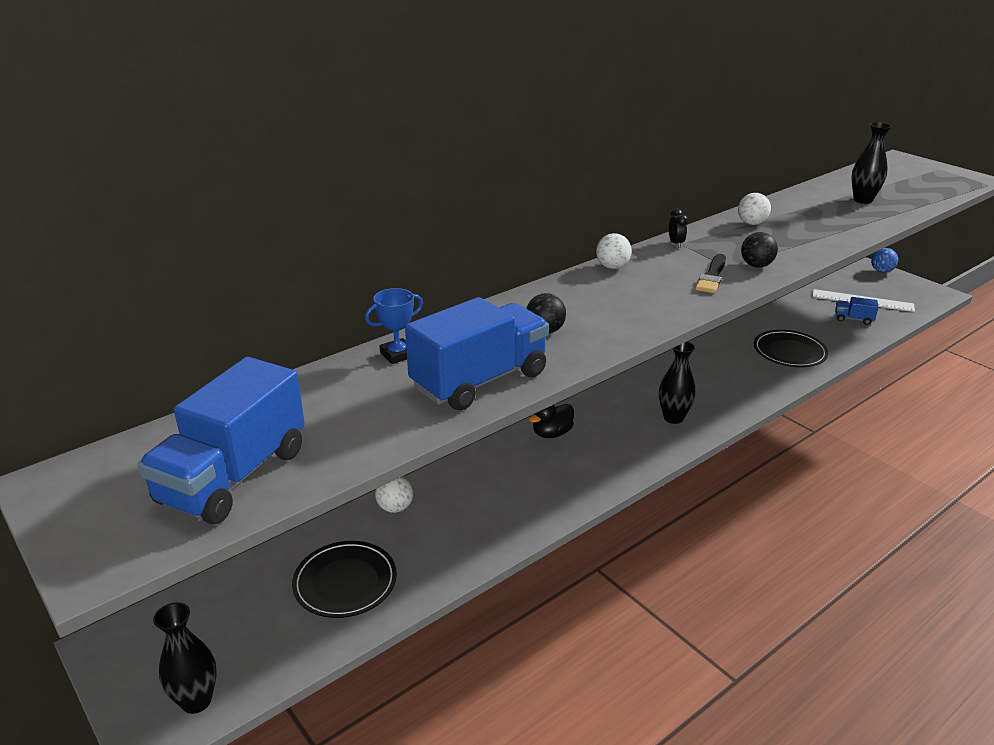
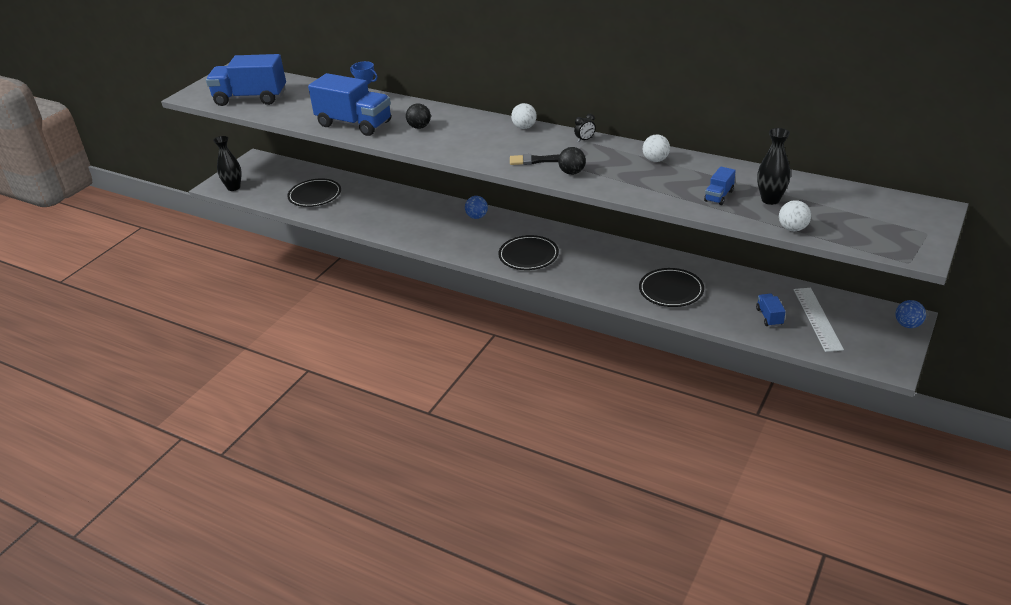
camera: 70 degrees right, 5 degrees up
(395, 507) = (376, 190): white ball -> white ball (792, 228)
(552, 433) = (477, 217): black duck -> blue ball
(673, 418) = (528, 255): black vase -> black plate
(846, 216) = (719, 196): none -> blue truck

